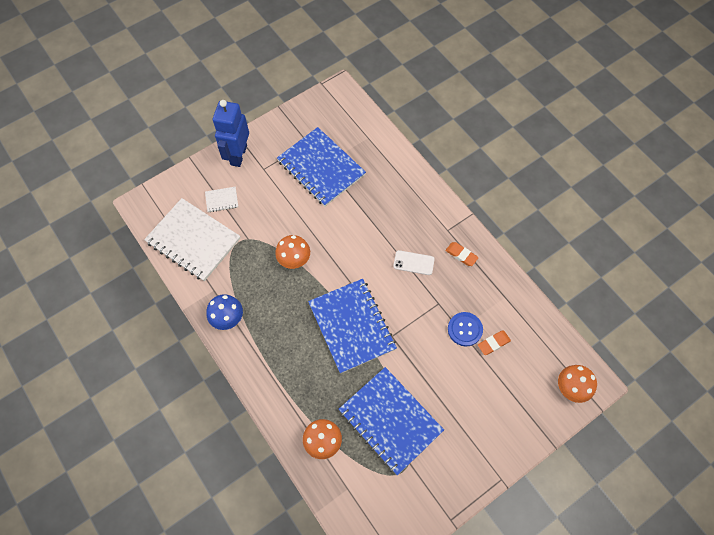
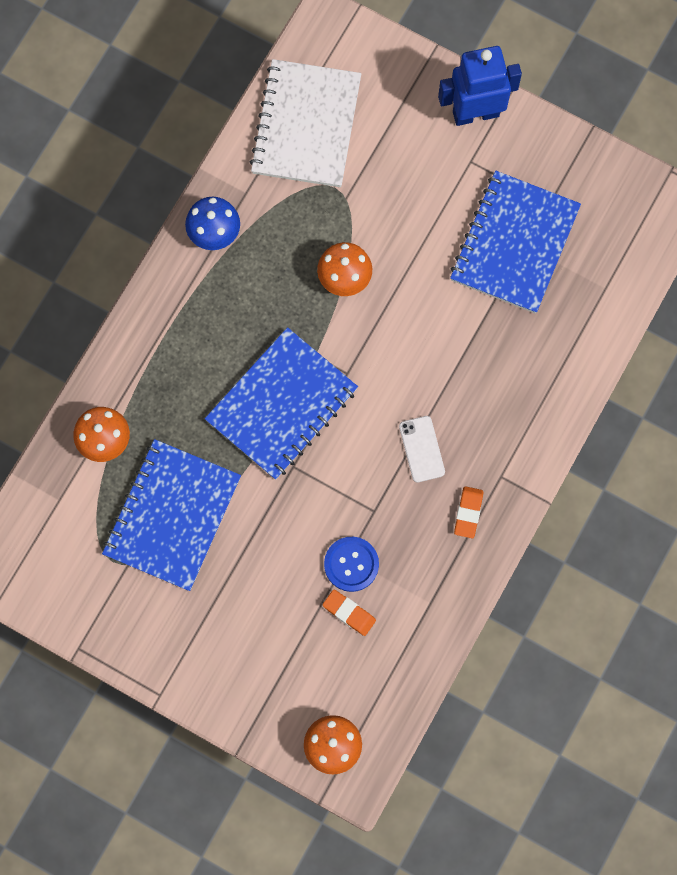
camera: 65 degrees right, 10 degrees up
(222, 200) = (389, 129): white notebook -> none

